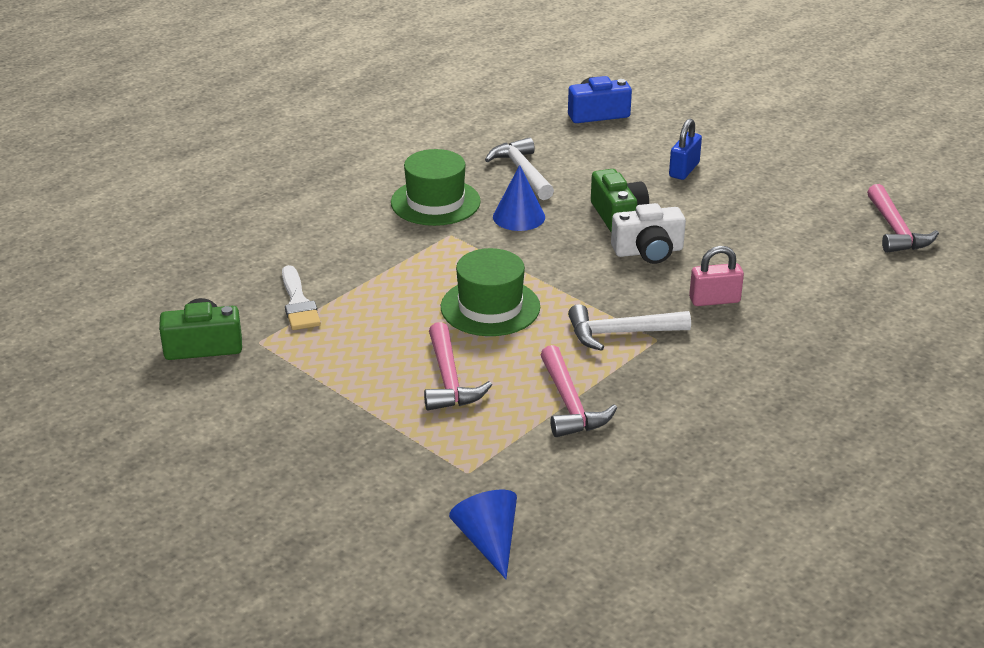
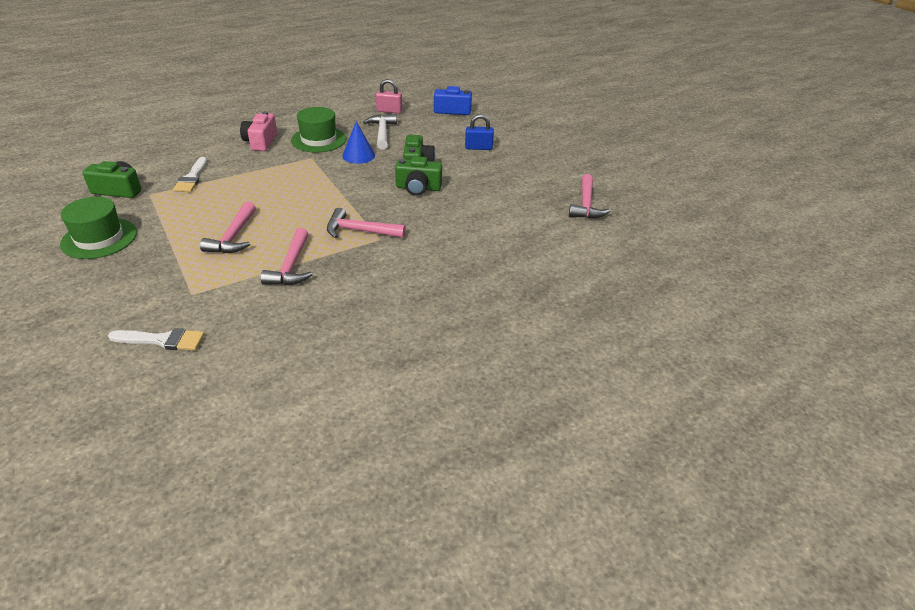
camera: 15 degrees right, 5 degrees up
(349, 223) = (261, 142): none -> pink camera
(488, 541) = (162, 340): blue cone -> white brush
(490, 307) = (296, 201): green hat -> green hat (99, 238)
(620, 333) = (359, 231): white hammer -> pink hammer
(648, 251) = (418, 188): white camera -> green camera
(684, 170) = (478, 148): blue padlock -> blue padlock turned 45 degrees clockwise
(714, 300) = (435, 223): pink padlock -> pink padlock (389, 111)

